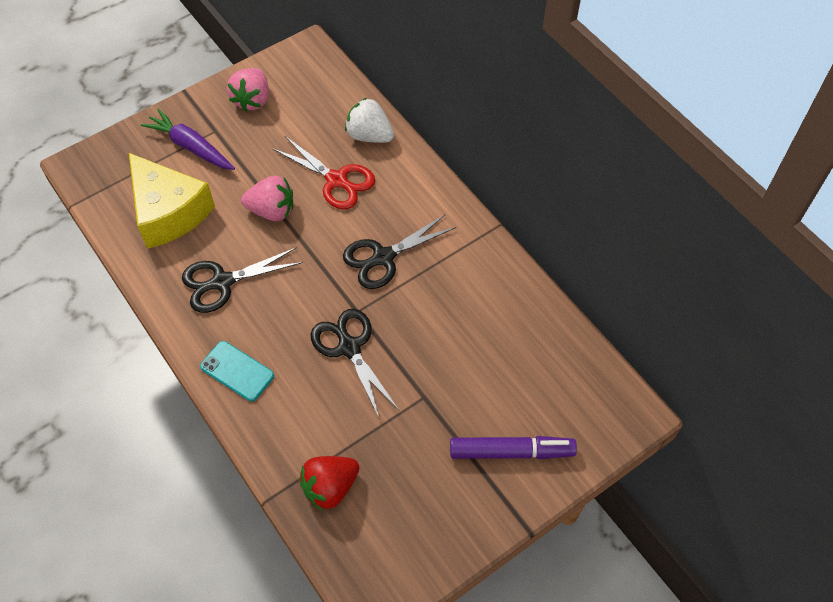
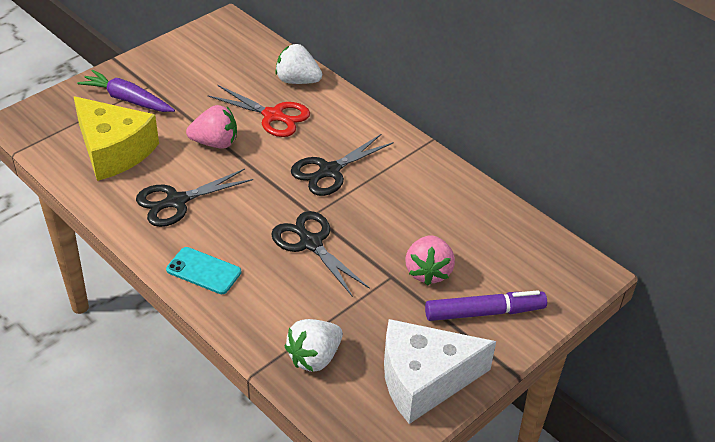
camera: 10 degrees left, 15 degrees down
(252, 100) = (181, 61): pink strawberry -> pink strawberry (428, 272)
(330, 487) = (314, 357): red strawberry -> white strawberry
(434, 526) = (424, 380): none -> white cheese

